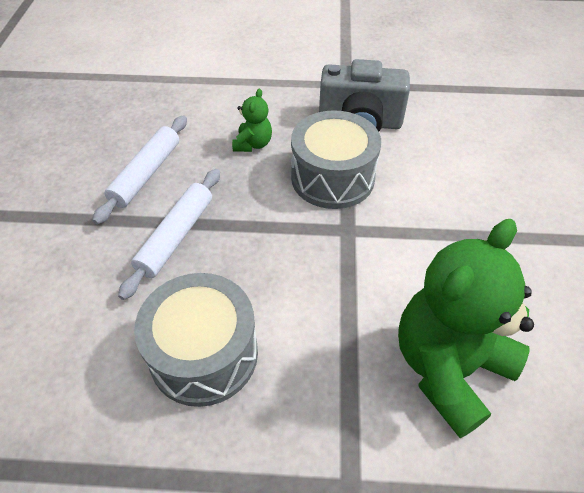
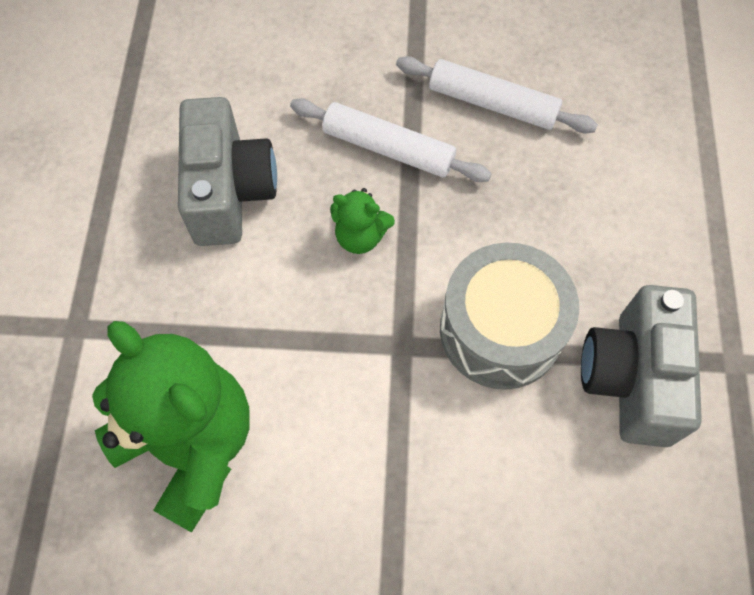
camera: 90 degrees right, 15 degrees up
(204, 354) = (229, 191): grey drum -> grey camera
(253, 144) = (563, 224): green teddy bear -> green teddy bear (360, 236)

